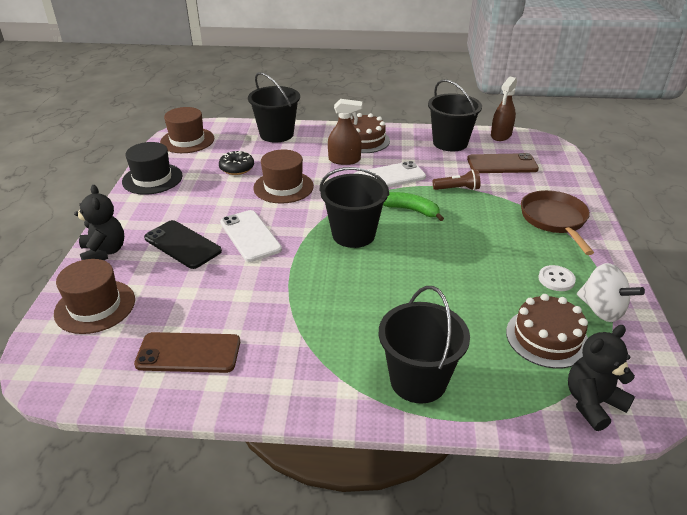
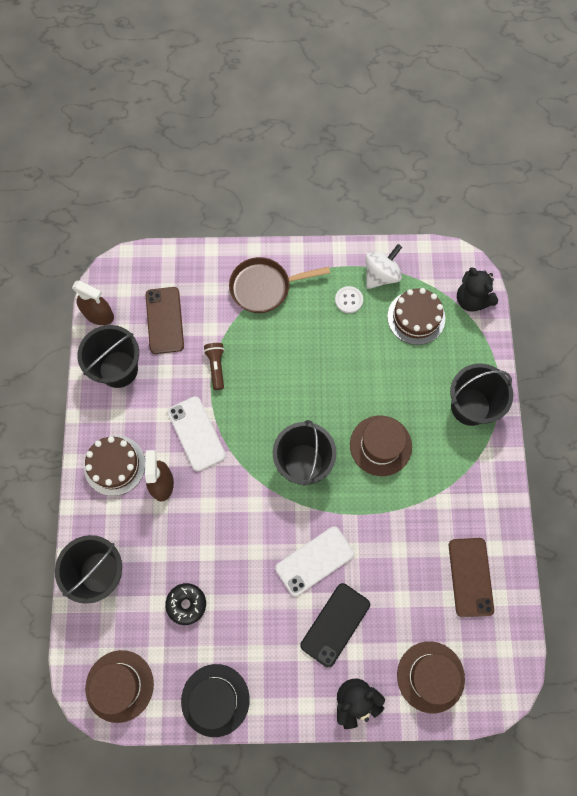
camera: 95 degrees left, 35 degrees up
(283, 187) = (223, 543): brown hat -> brown hat (380, 445)
(411, 210) = (258, 411): green banana -> none

